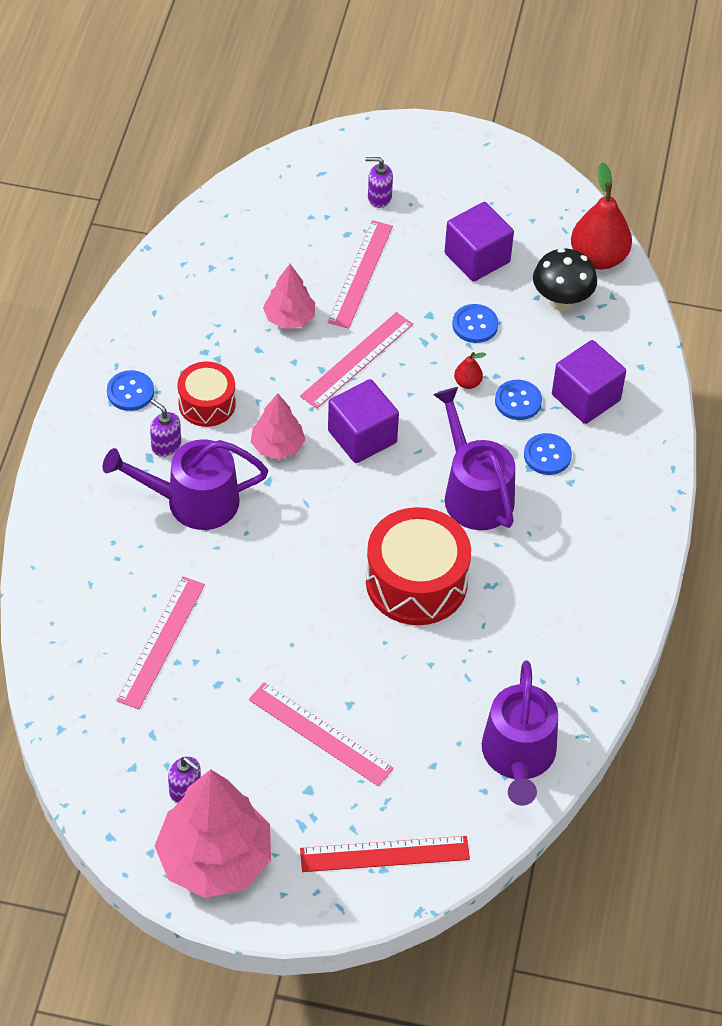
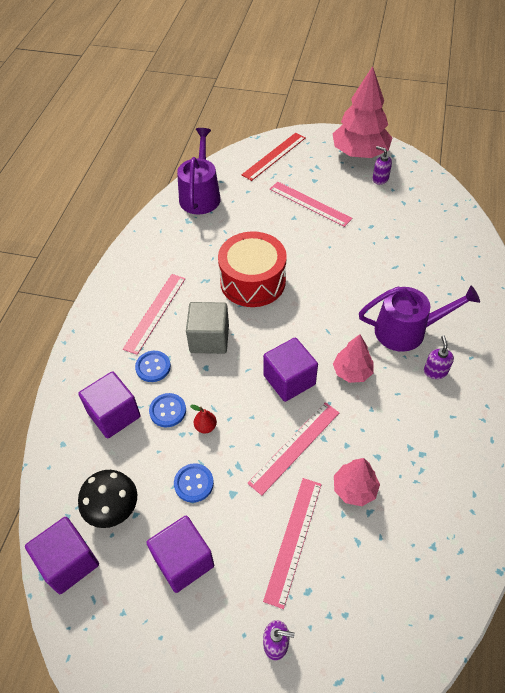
camera: 175 degrees left, 0 degrees up
(130, 392) = (474, 415): blue button -> none
(161, 642) = (409, 246): pink ruler -> pink ruler (155, 312)
(166, 445) = (435, 371): purple soap dispenser -> purple soap dispenser turned 135 degrees counterclockwise
(207, 404) = (411, 406): red drum -> none
(384, 854) = (274, 156): red ruler -> red ruler turned 45 degrees counterclockwise
(474, 493) = (209, 339): purple watering can -> grey cube
(598, 258) = (69, 562): red pear -> purple cube

